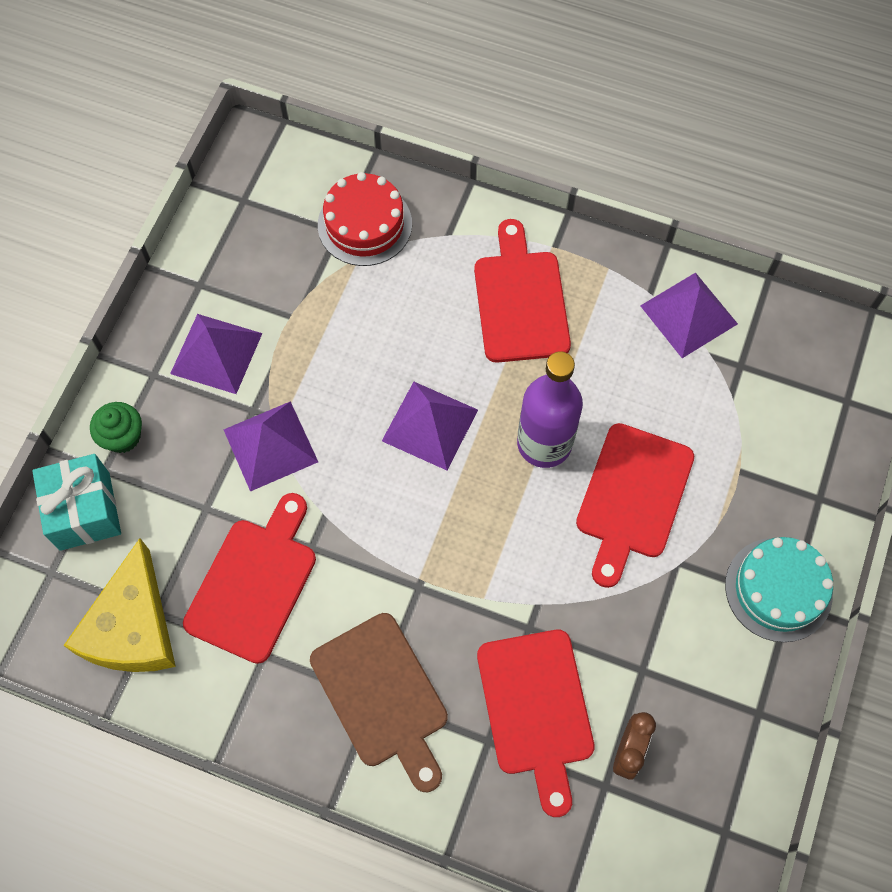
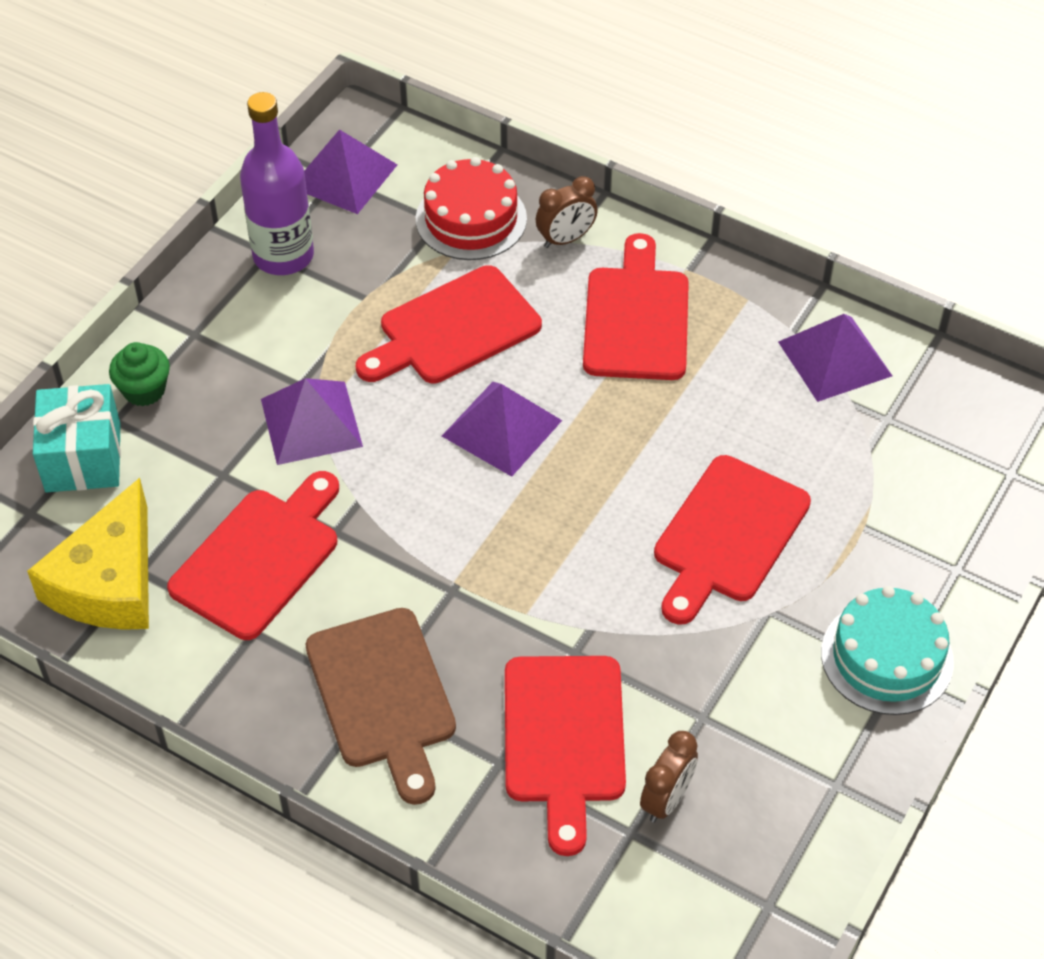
camera: 10 degrees right, 15 degrees down
(216, 353) = (271, 322): purple pyramid -> purple pyramid (344, 175)
(371, 335) = (453, 329): none -> red cutting board
(447, 232) = (566, 239): none -> brown clock
(544, 443) = (633, 465): purple bottle -> purple bottle (283, 256)

